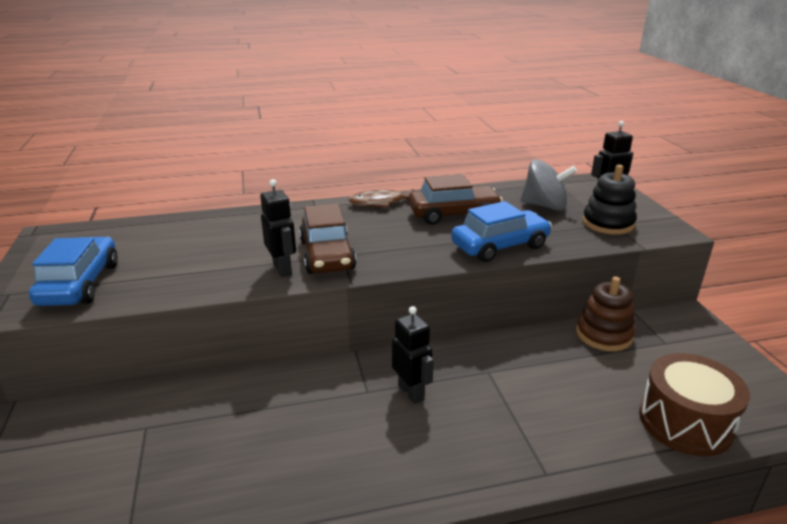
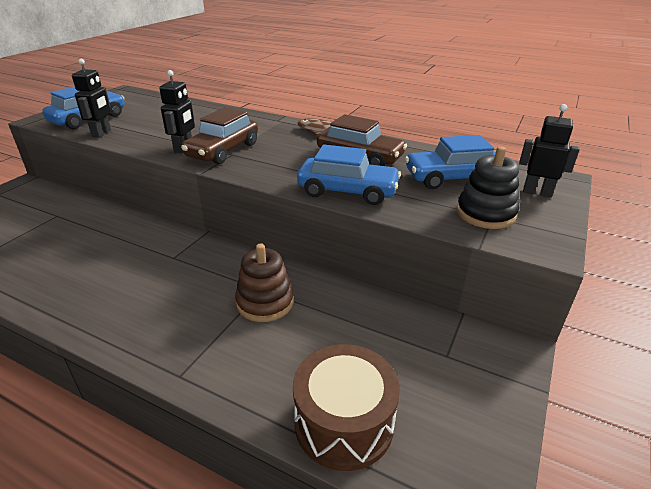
camera: 40 degrees right, 5 degrees up
(411, 392) = (194, 273): black robot -> black robot (102, 133)
(544, 206) = (452, 178): grey spinning top -> blue car
(604, 335) = (398, 316): brown stacking toy -> brown stacking toy (265, 302)

